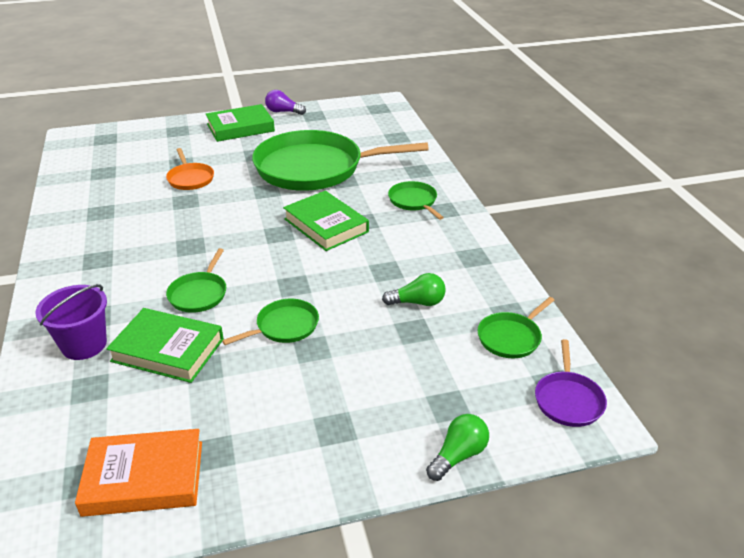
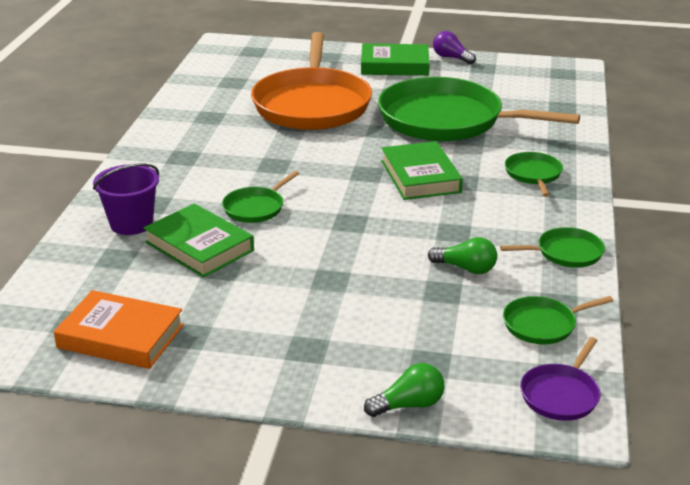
camera: 25 degrees right, 5 degrees down
(190, 178) = (312, 104): orange pan -> orange pan, size x2.34
(284, 326) = (317, 255): green pan -> green pan (565, 253)

